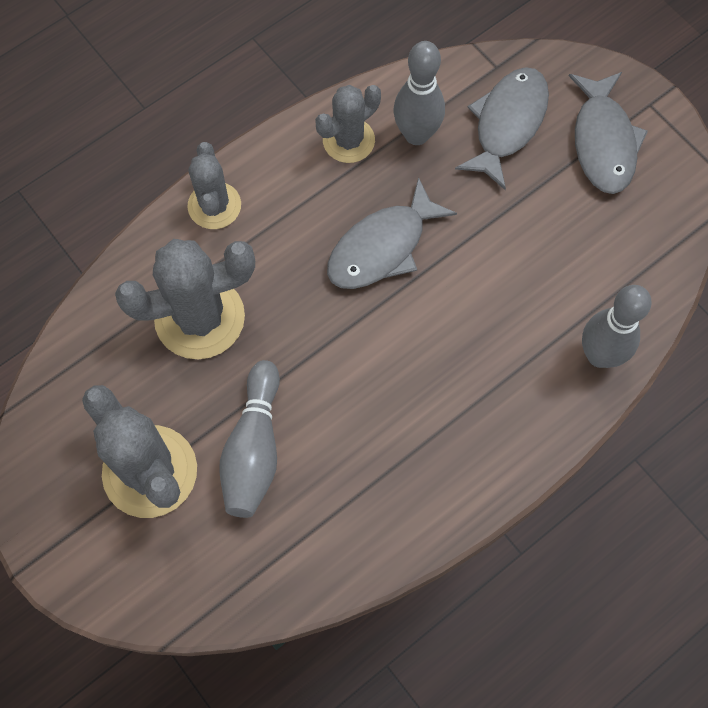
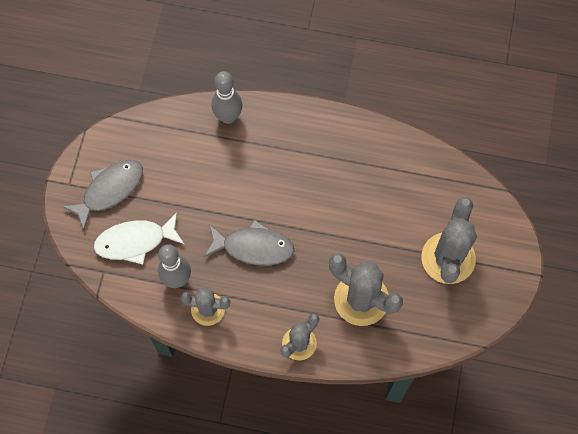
camera: 130 degrees left, 0 degrees up
(254, 449) = (398, 223): grey bowling pin -> none
(507, 124) = (135, 241): grey fish -> white fish

